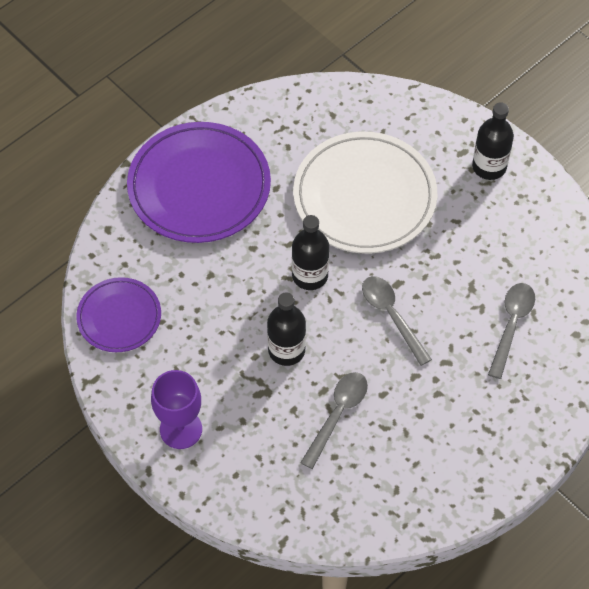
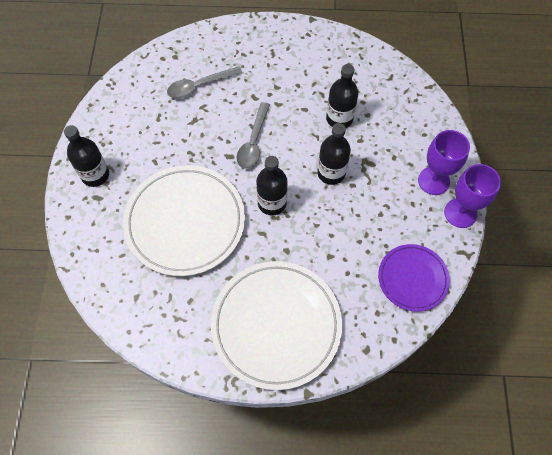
camera: 135 degrees left, 5 degrees up
(126, 417) = (460, 213): none -> purple goblet
(199, 186) = (276, 325): purple plate -> white plate
(337, 414) = (339, 119): grey spoon -> black bottle

